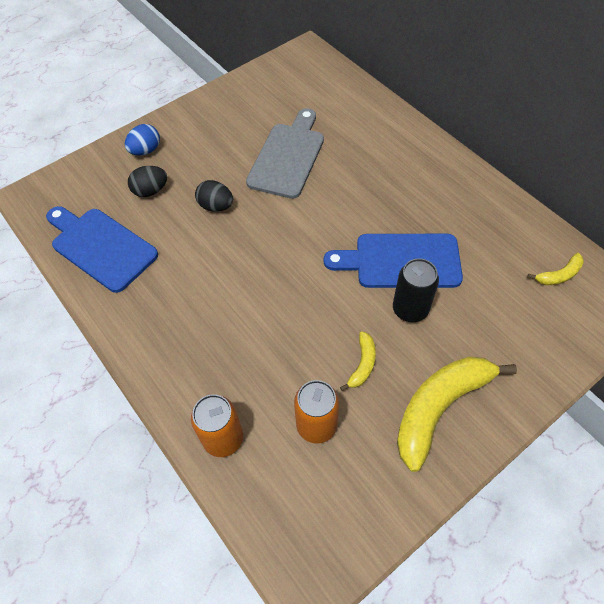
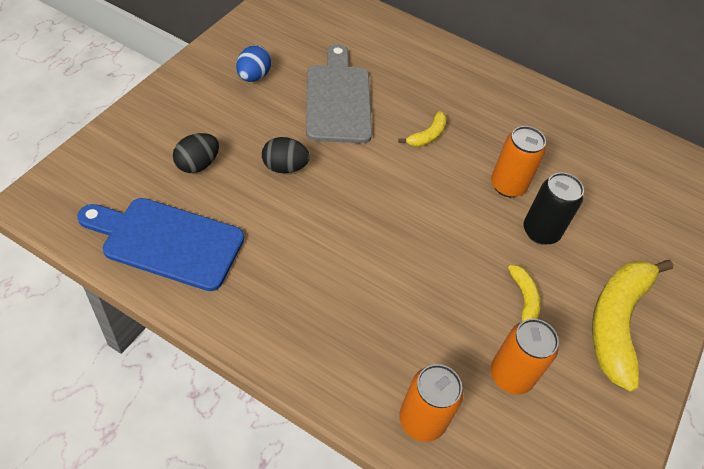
camera: 30 degrees left, 5 degrees down
(145, 150) = (167, 119): blue egg -> blue egg (253, 76)
(401, 261) = (508, 185): blue cutting board -> orange can
(559, 275) = (654, 168): yellow banana -> yellow banana (427, 135)

